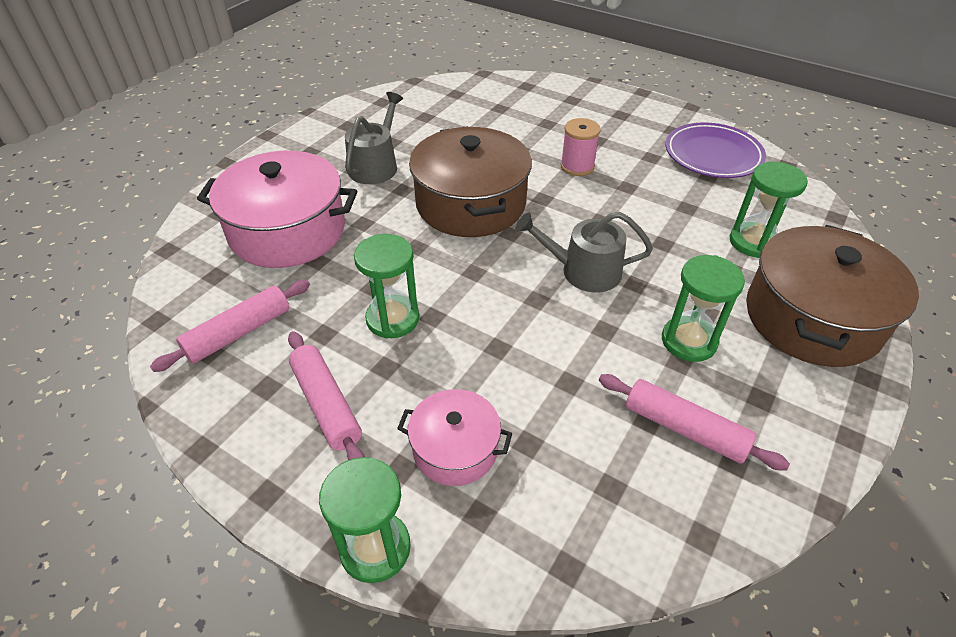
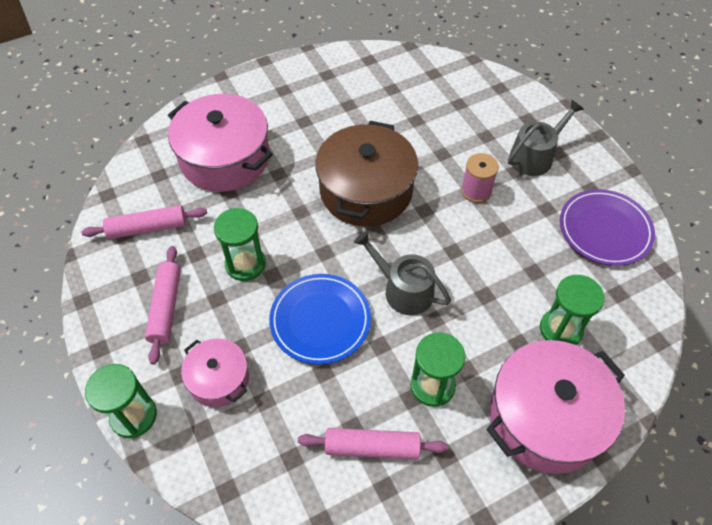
camera: 30 degrees right, 10 degrees up
(375, 165) = (321, 123): grey watering can -> grey watering can (535, 156)
(523, 335) = (320, 320): none -> blue plate
(684, 429) = (372, 447): pink rolling pin -> pink rolling pin turned 60 degrees counterclockwise
(812, 318) = (546, 417): brown pot -> pink pot

